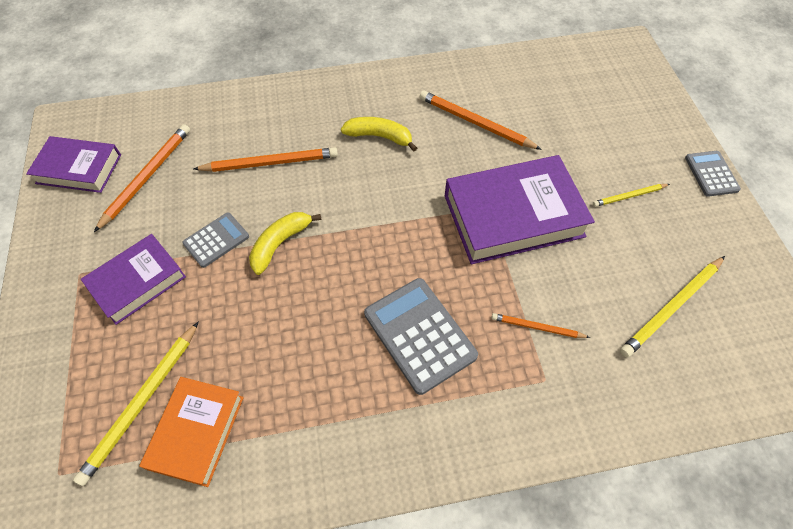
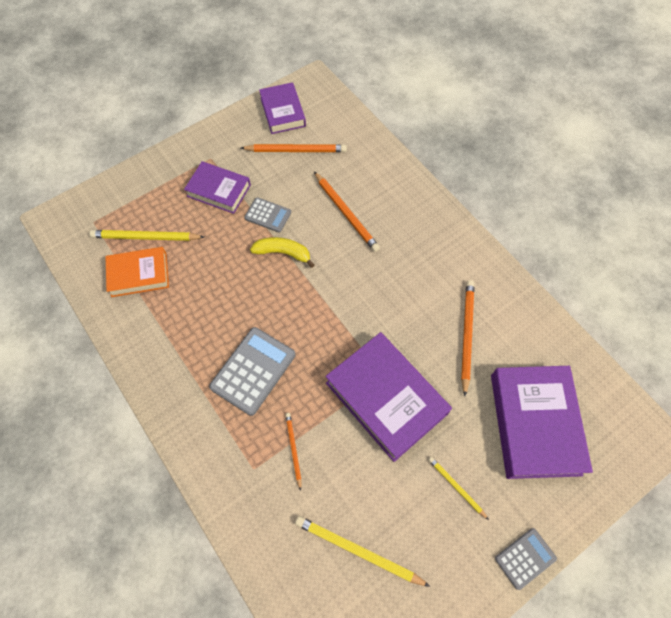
camera: 65 degrees right, 5 degrees up
(379, 136) = (410, 271): yellow banana -> none
(587, 113) = (535, 423): none -> purple book

